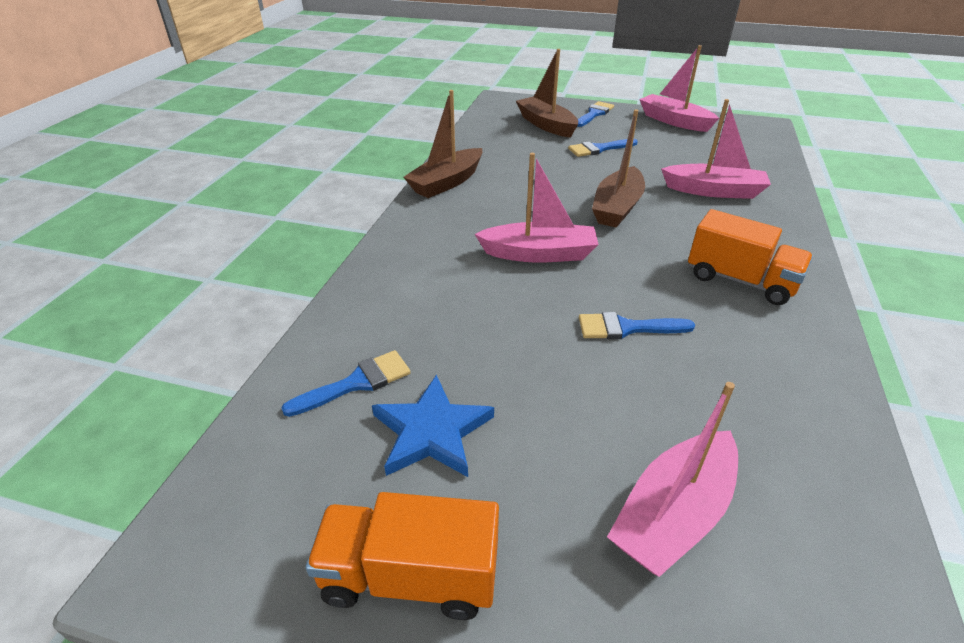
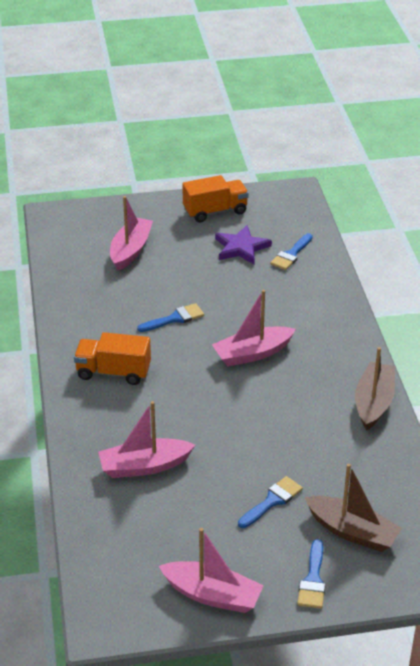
camera: 155 degrees right, 0 degrees up
(432, 431) = (241, 248): blue star -> purple star
(617, 207) = (219, 417): brown boat -> none

